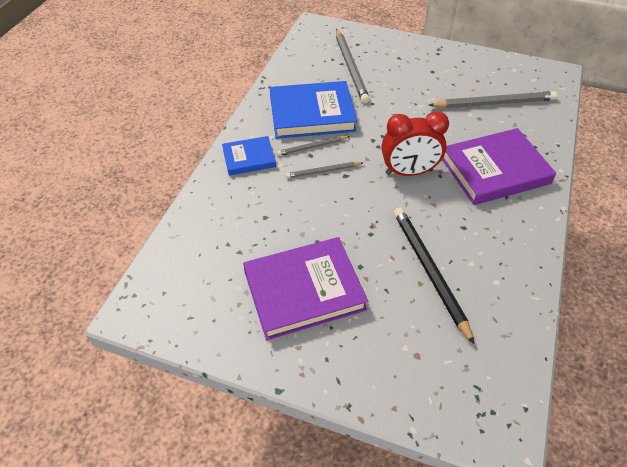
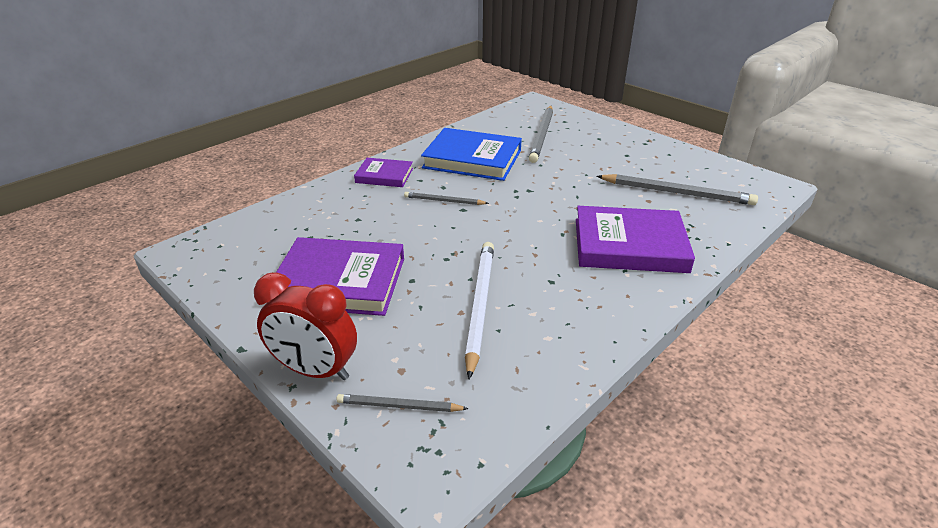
camera: 25 degrees right, 15 degrees down
(249, 158) = (384, 176): blue book -> purple book
(312, 147) = (450, 182): grey pencil -> grey pencil (399, 406)
(409, 172) = (530, 222): red clock -> red clock (315, 370)
(429, 271) = (479, 305): black pencil -> white pencil

